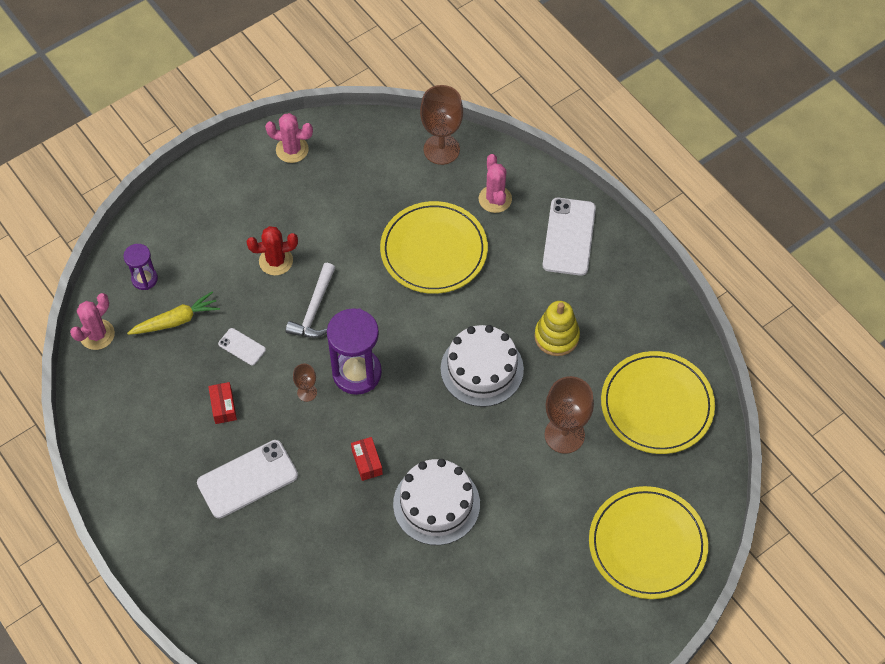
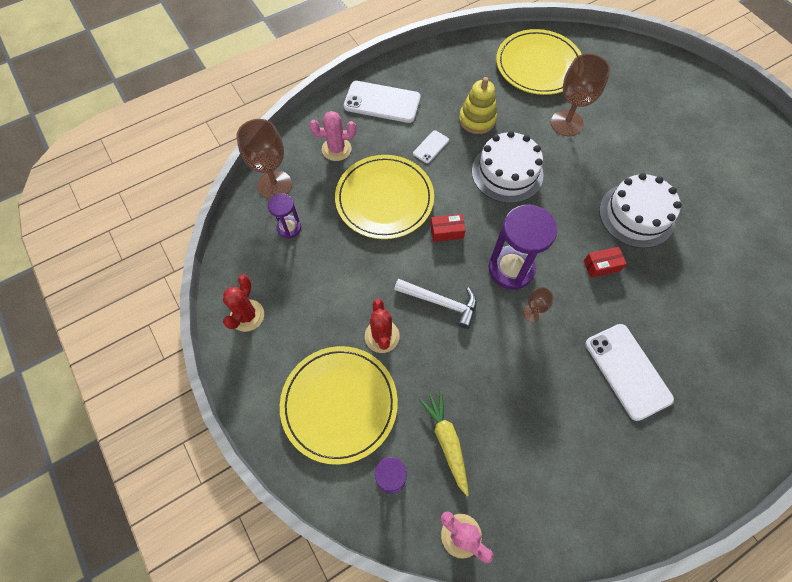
camera: 85 degrees left, 5 degrees up
(223, 407) = (549, 392): red box -> red box (446, 232)
(242, 347) = (481, 372): white phone -> white phone (431, 147)
(292, 150) = (247, 315): pink cactus -> red cactus
(390, 169) = (289, 228): none -> purple hourglass
(647, 544) = (654, 84): yellow plate -> yellow plate (339, 404)

